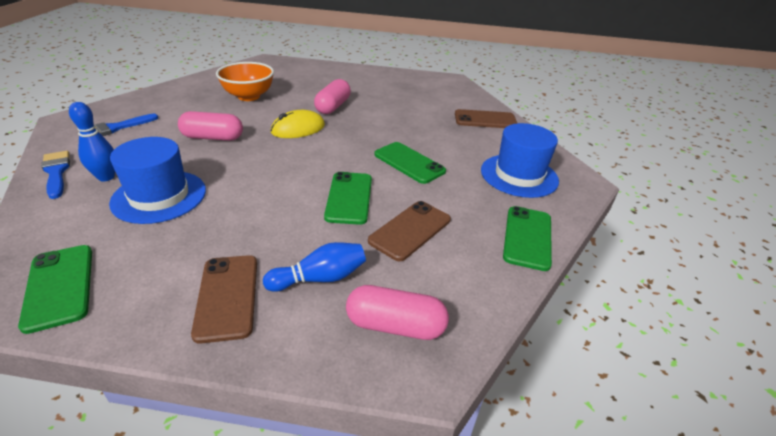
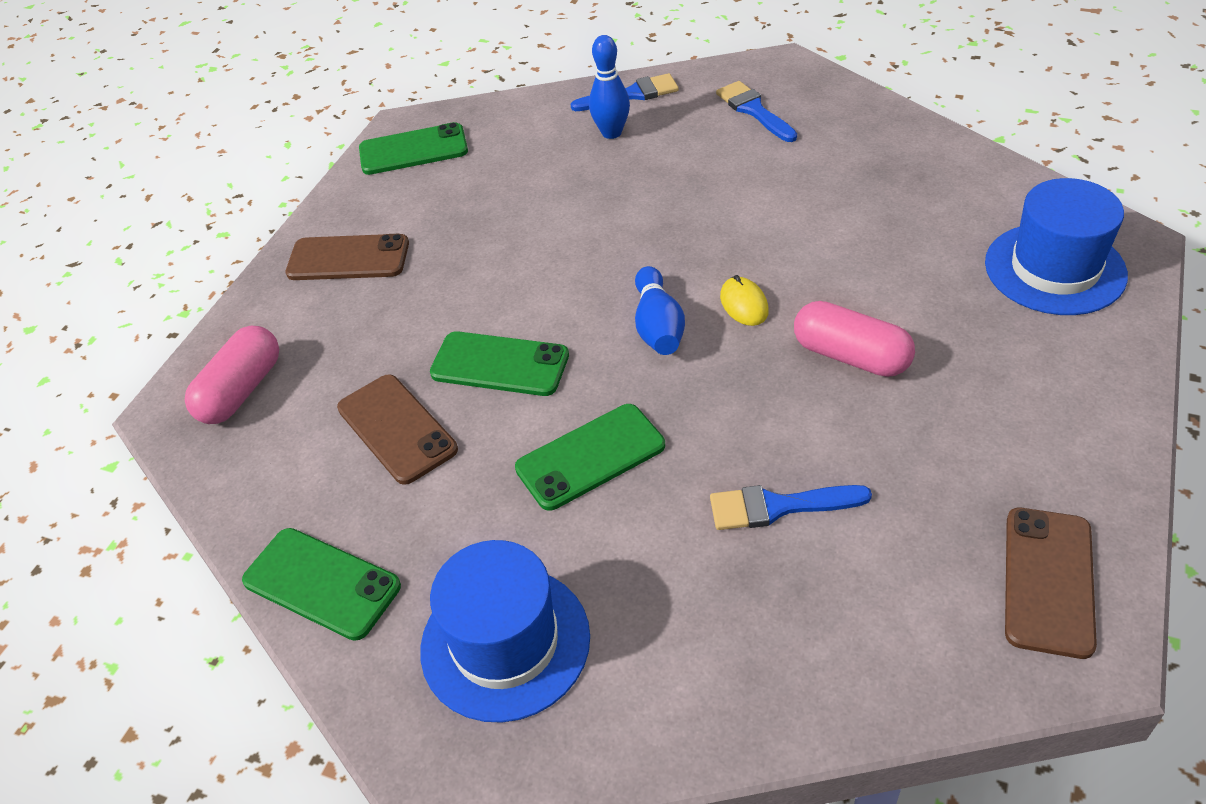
camera: 110 degrees right, 10 degrees up
(159, 196) = (554, 182): blue hat -> blue hat (1055, 269)
(213, 138) = (715, 207): pink capsule -> none
(249, 96) = (893, 231): orange bowl -> none
(298, 129) = (744, 304): yellow mouse -> yellow mouse, size x0.62
(320, 278) = (343, 329): blue bowling pin -> blue bowling pin (658, 326)
(419, 121) = (778, 507): none -> blue brush
(485, 120) = (782, 659): brown phone -> brown phone (1048, 581)

